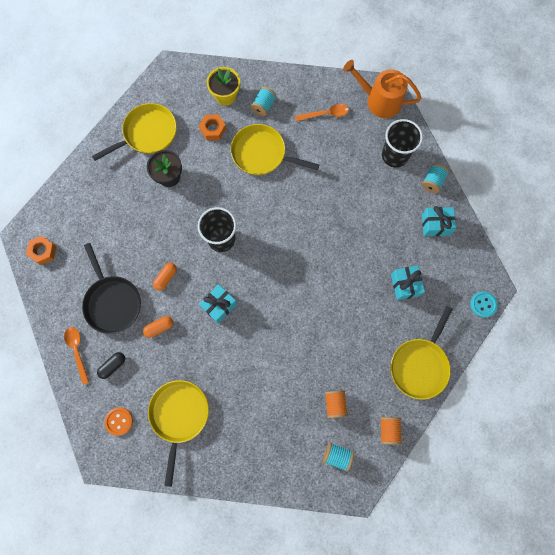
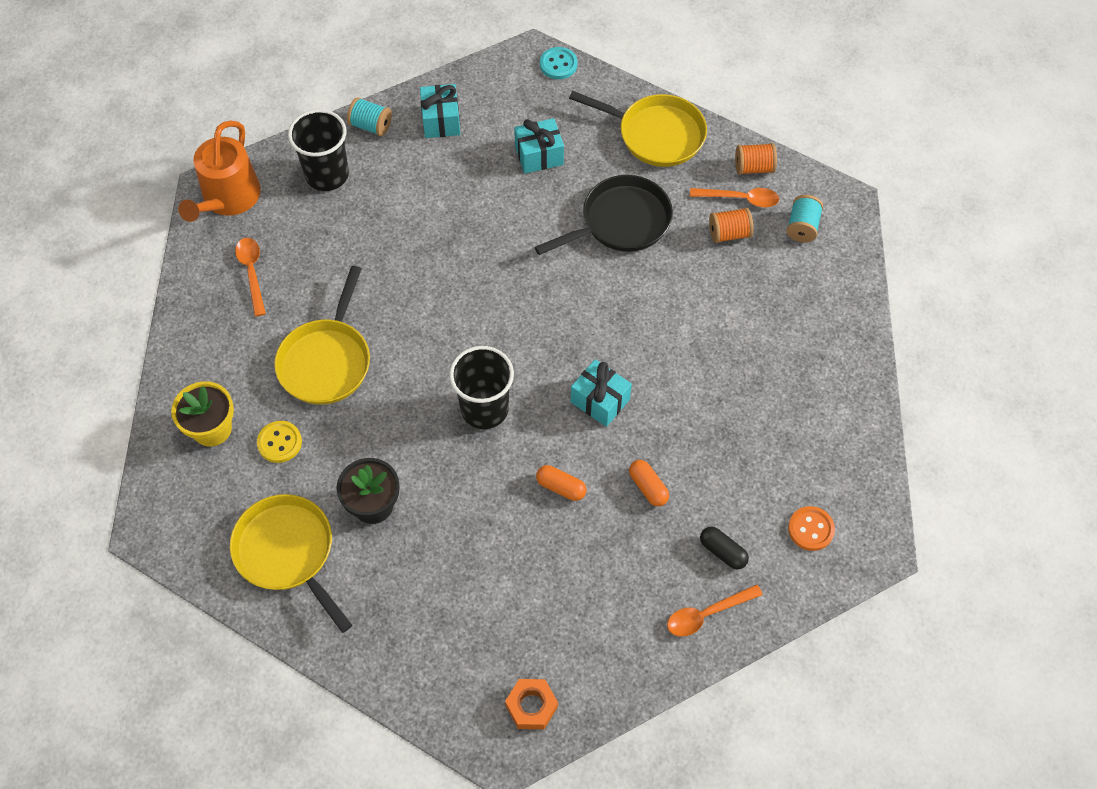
camera: 95 degrees left, 15 degrees down
(112, 302) = (613, 568): black pan -> black pan (621, 222)
(179, 415) = (785, 440): yellow pan -> none
(213, 129) = (279, 442): orange nut -> yellow button
(263, 106) = (234, 366): turquoise spool -> none
(363, 416) = (740, 199): none -> orange spoon

